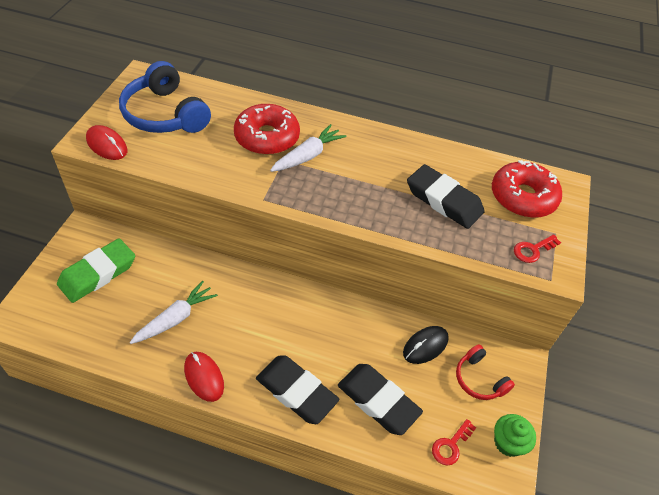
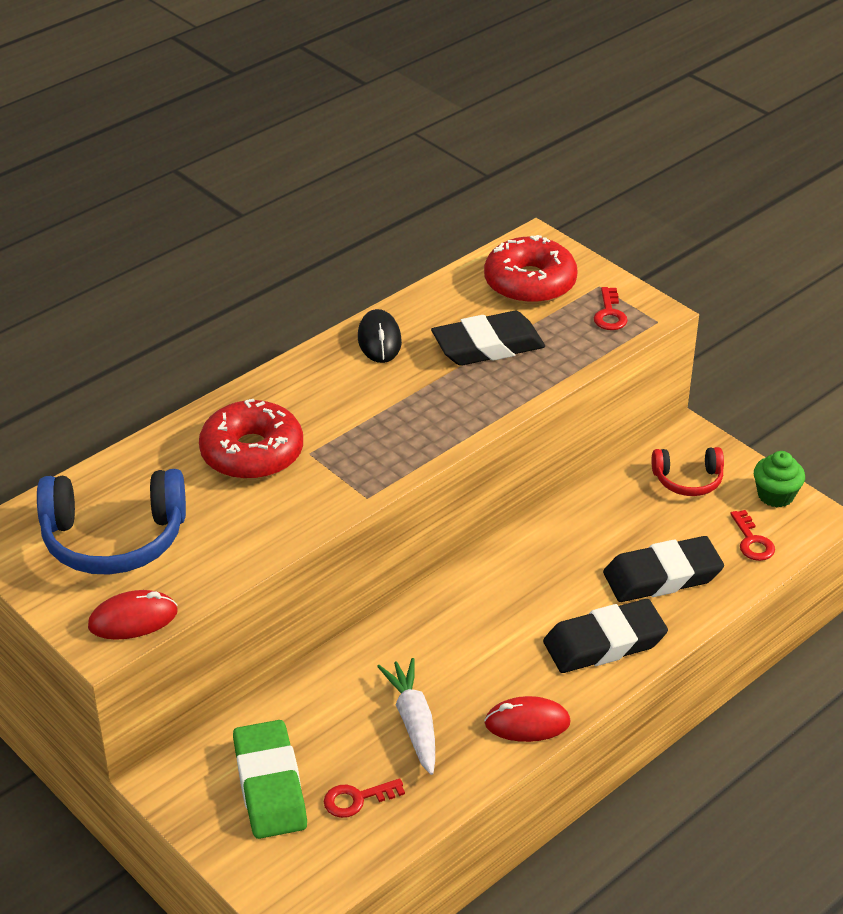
camera: 55 degrees left, 10 degrees down
(104, 317) = (357, 799): none -> red key
(307, 156) = (319, 428): white carrot -> none
(425, 346) = (616, 503): black mouse -> black mouse (379, 340)

